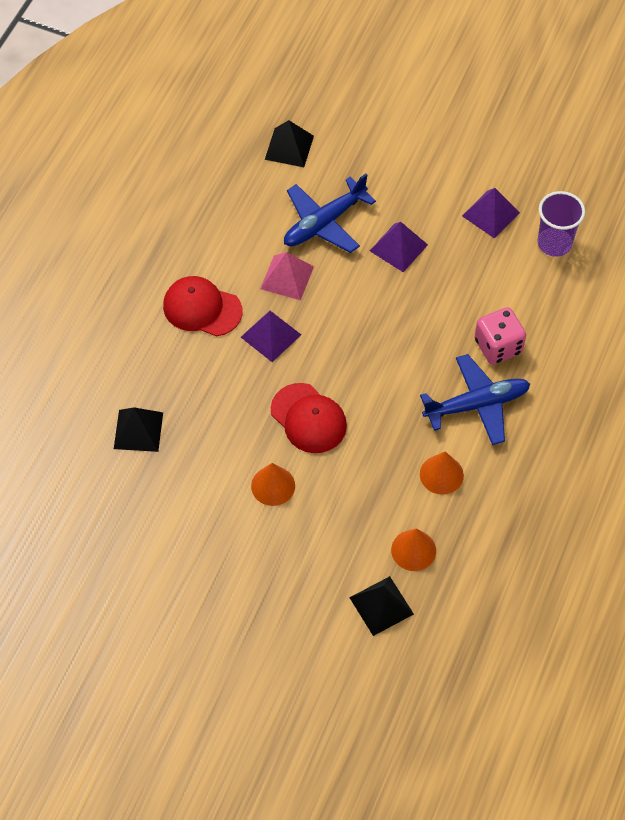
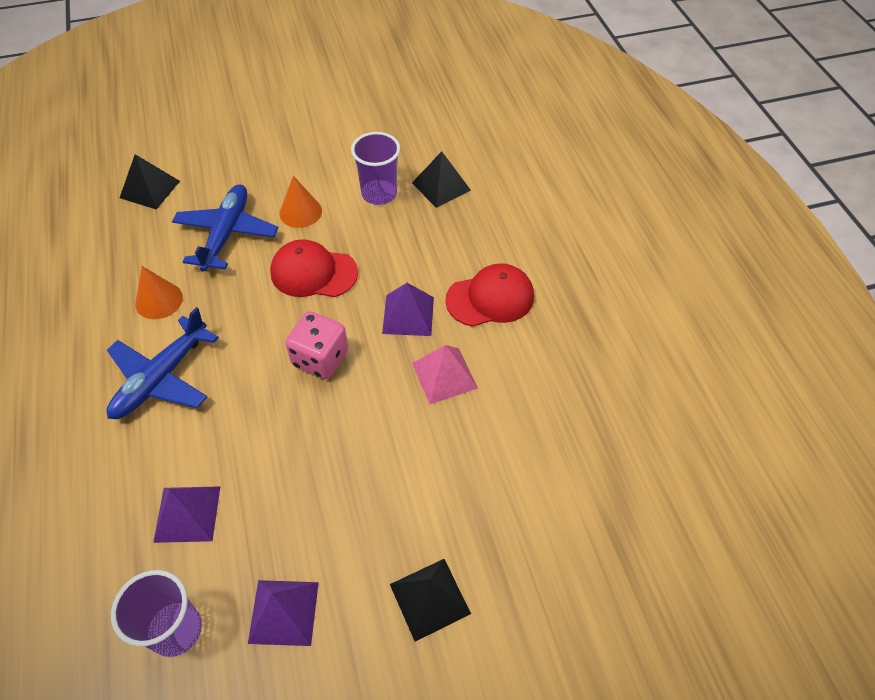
camera: 140 degrees right, 5 degrees down
(194, 459) = (379, 194): none -> purple cup
(289, 147) = (585, 521): black pyramid -> black pyramid (430, 598)
(324, 223) = (462, 457): blue plane -> blue plane (227, 233)
(398, 247) = (360, 486): purple pyramid -> purple pyramid (187, 513)
(413, 550) = (147, 235): orange cone -> none
(498, 346) = (173, 450): pink dice -> pink dice (320, 358)

